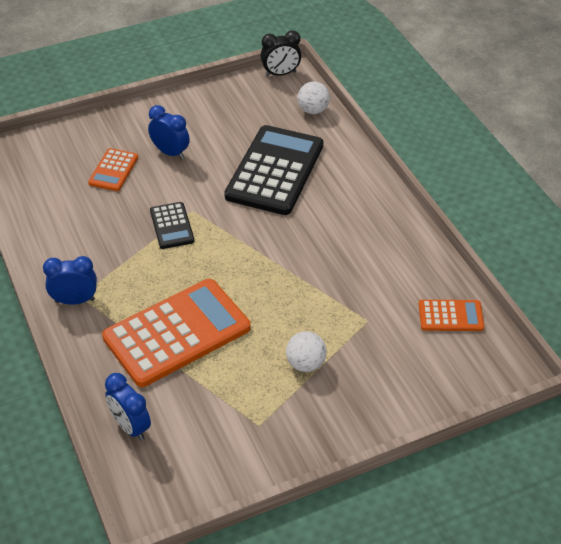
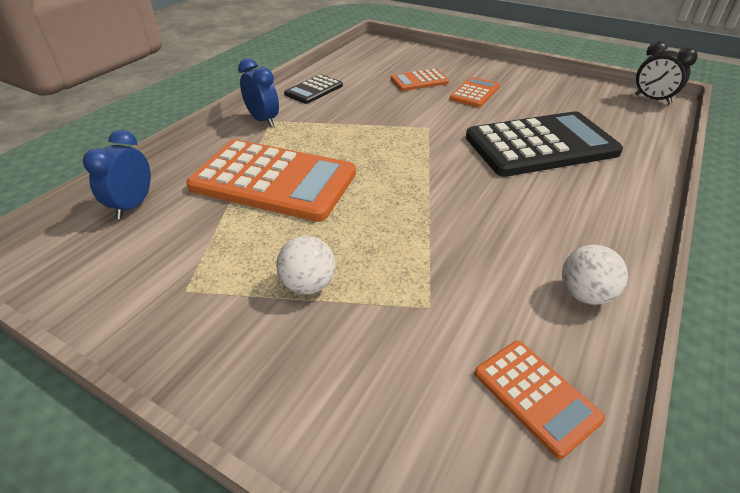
camera: 55 degrees right, 5 degrees down
(170, 153) = (474, 93): blue clock -> orange calculator
(172, 226) = (397, 126): black calculator -> black calculator (314, 90)
(313, 110) = (648, 132): white ball -> white ball (584, 294)

